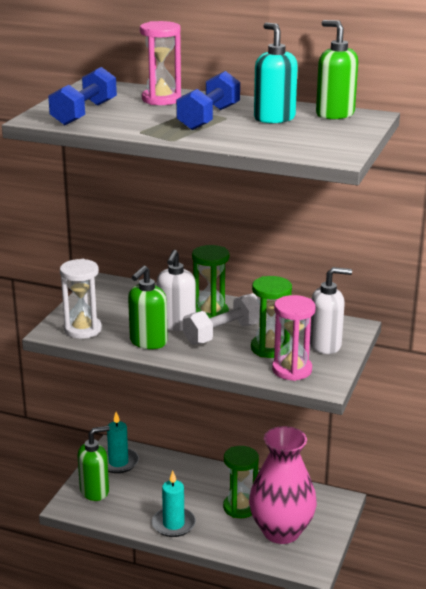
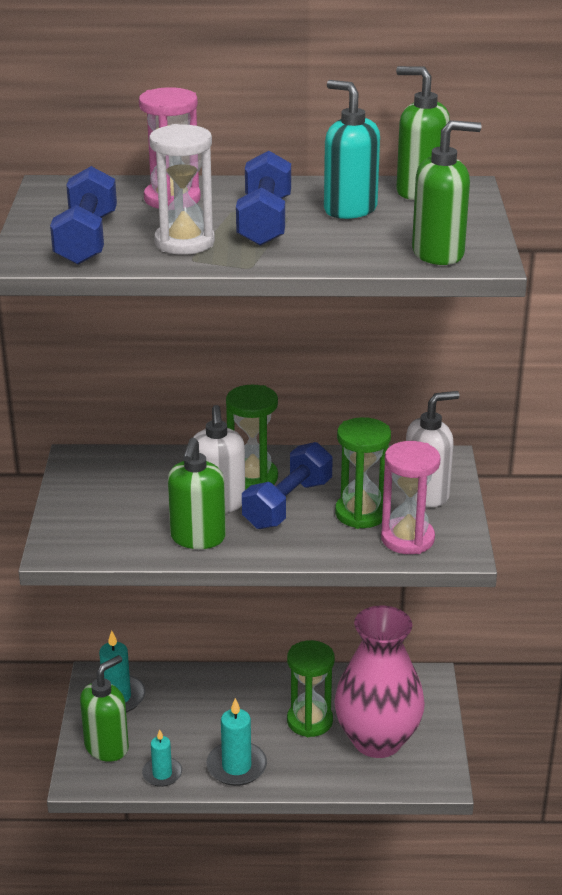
camera: 20 degrees left, 5 degrees up
(83, 329) = (96, 538): white hourglass -> white hourglass (184, 242)
(121, 516) = (162, 774): none -> turquoise candle
(223, 333) = (287, 504): white dumbbell -> blue dumbbell
(309, 149) = (438, 253): none -> green soap dispenser

